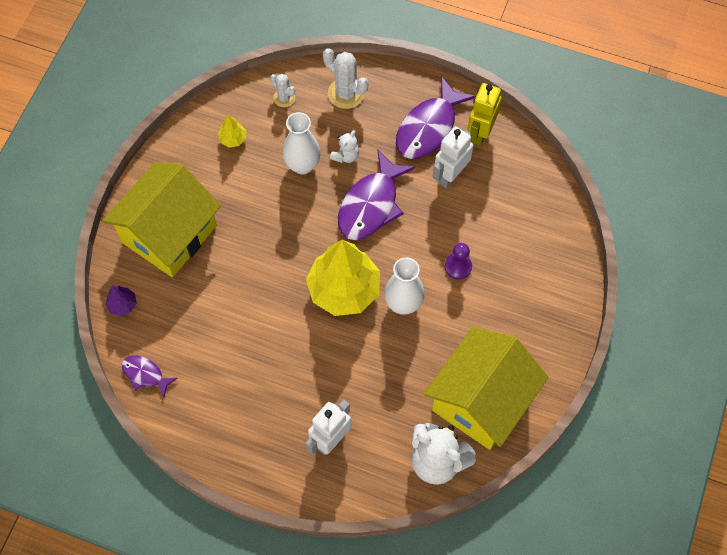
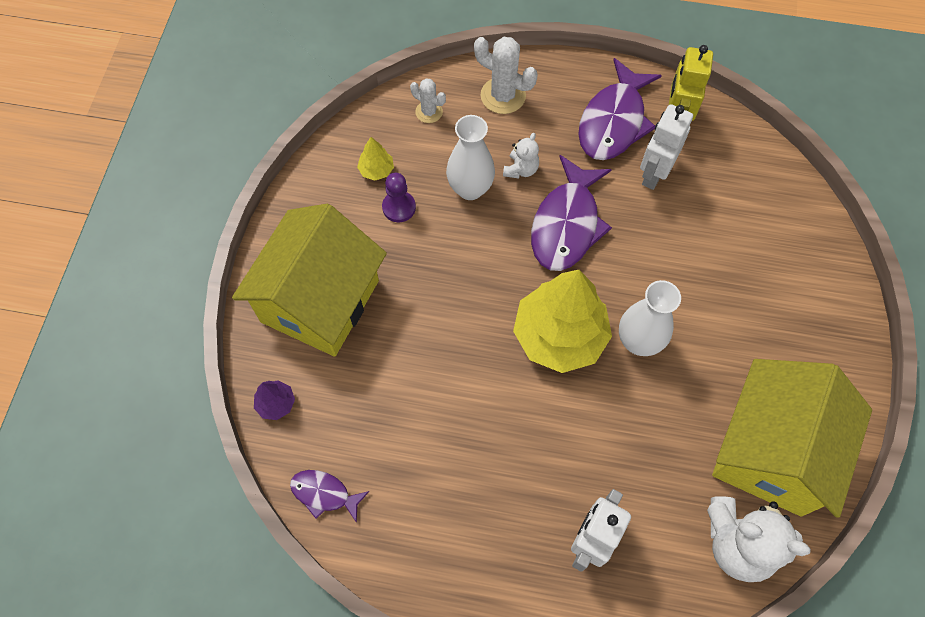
camera: 10 degrees left, 0 degrees up
(458, 267) = (694, 283): purple pawn -> purple pawn (399, 207)

